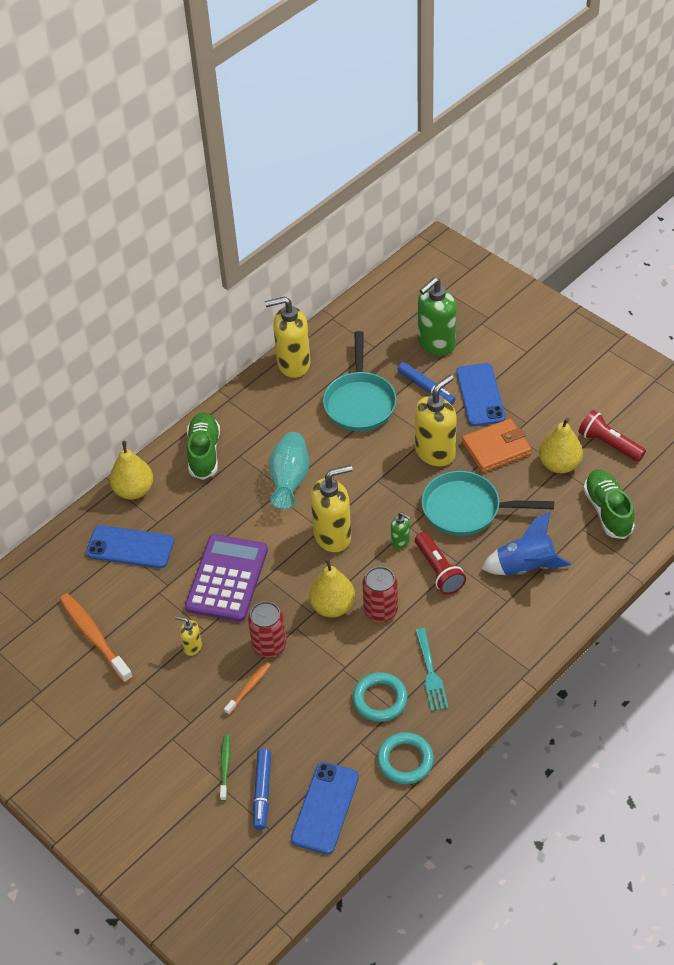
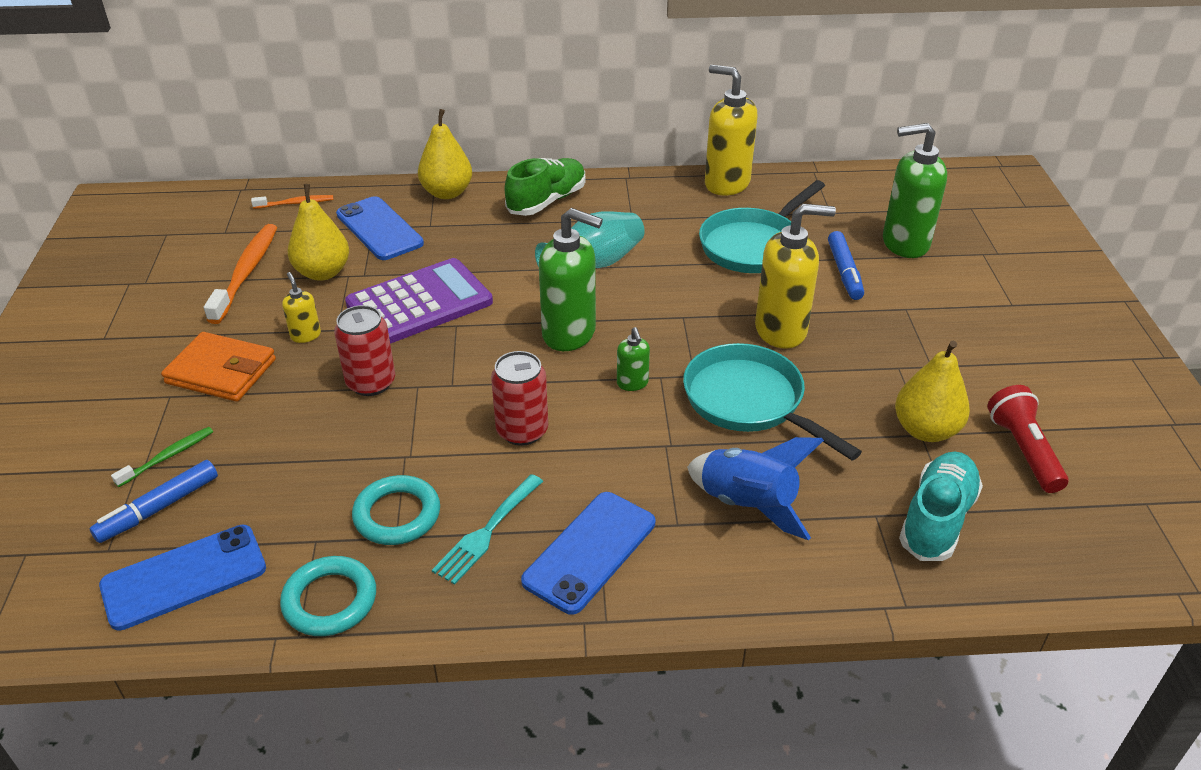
camera: 40 degrees right, 10 degrees down
(249, 688) = (297, 405): orange toothbrush -> orange toothbrush (295, 203)
(332, 606) = (479, 393): yellow pear -> yellow pear (323, 272)
(333, 536) = (569, 334): yellow soap dispenser -> green soap dispenser
(438, 570) = (637, 438): red flashlight -> none
(480, 395) = (902, 311): blue phone -> blue phone (590, 552)
(496, 448) = (861, 368): orange wallet -> orange wallet (221, 371)
(607, 511) = (937, 519): green shoe -> turquoise shoe

